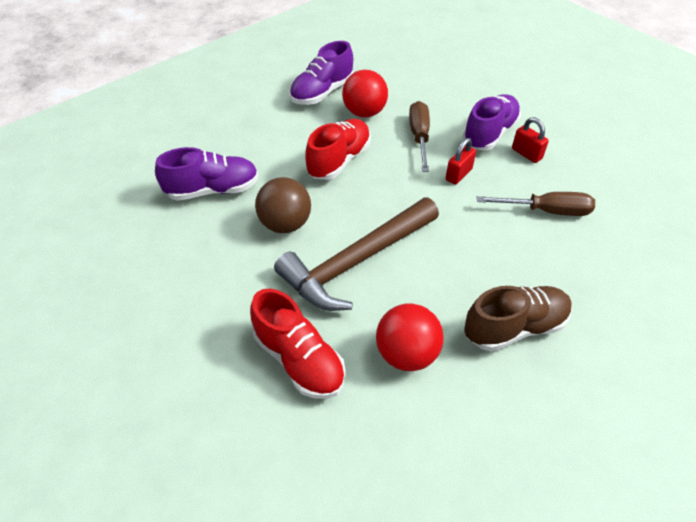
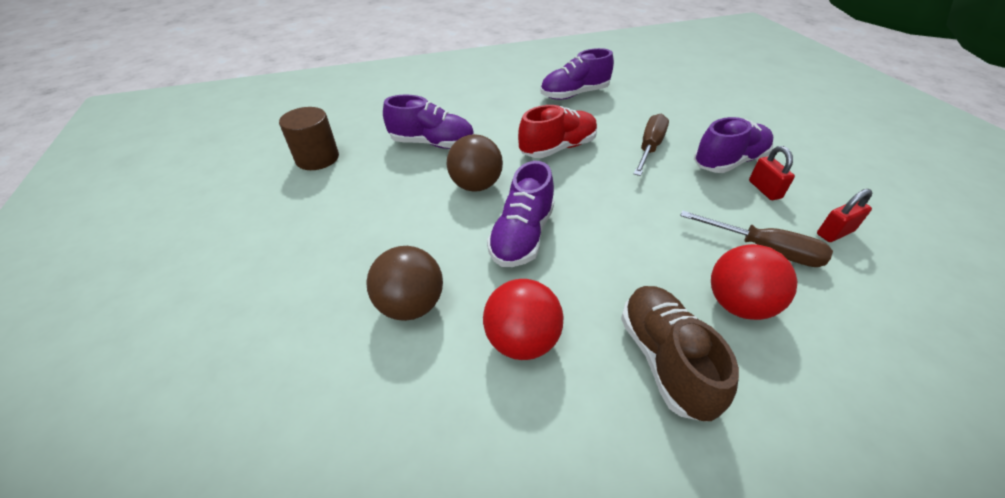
camera: 25 degrees right, 5 degrees down
(98, 244) = (317, 158): none -> brown cylinder
(299, 360) = (411, 305): red shoe -> brown ball
(356, 262) = (522, 236): brown hammer -> purple shoe
(364, 113) = (605, 117): red ball -> red ball (738, 304)
(458, 174) = (674, 189): red padlock -> red padlock (834, 232)
(514, 327) = (664, 359): brown shoe -> brown shoe turned 105 degrees counterclockwise

